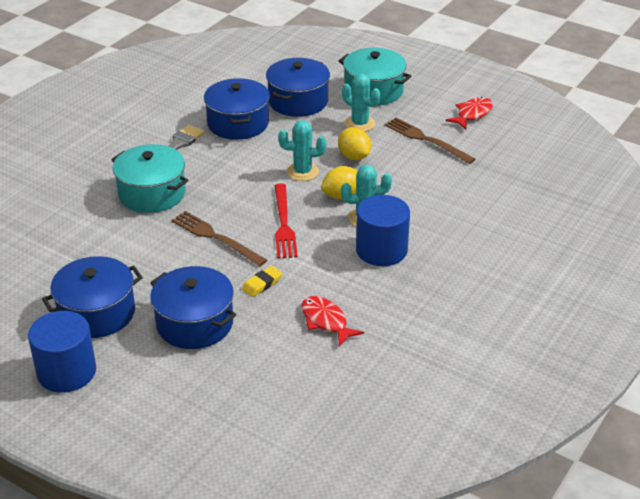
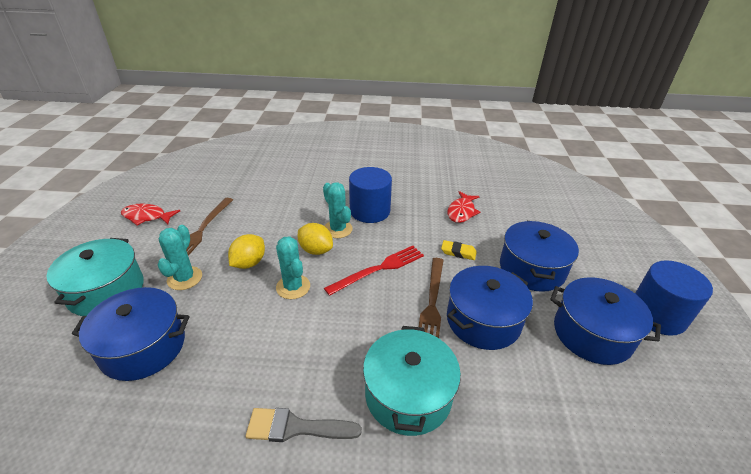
camera: 120 degrees left, 0 degrees up
(238, 123) = (216, 385): blue pot -> blue pot (483, 320)

